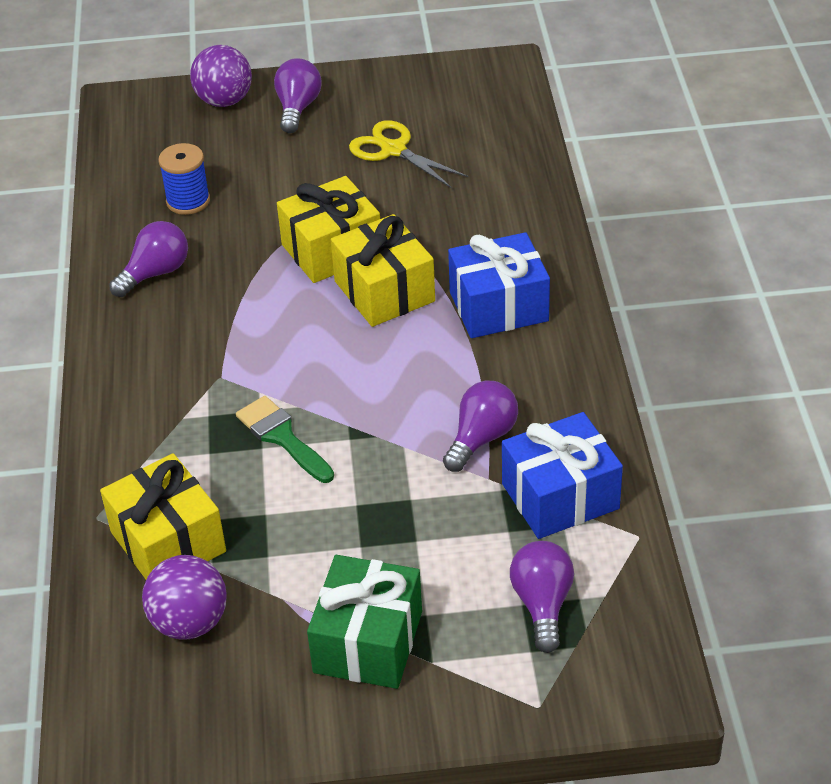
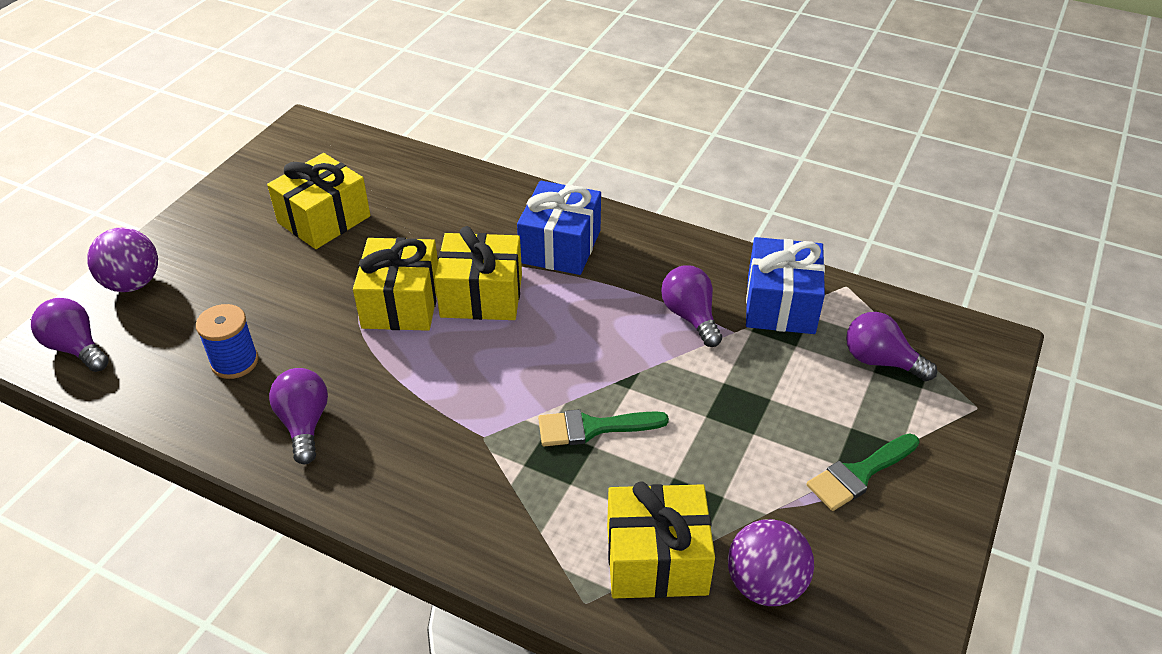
camera: 60 degrees left, 0 degrees up
(298, 108) = (203, 246): purple light bulb -> purple light bulb (76, 348)
(368, 642) = (859, 474): green gift -> green brush
(393, 150) = (324, 219): yellow scissors -> yellow gift

